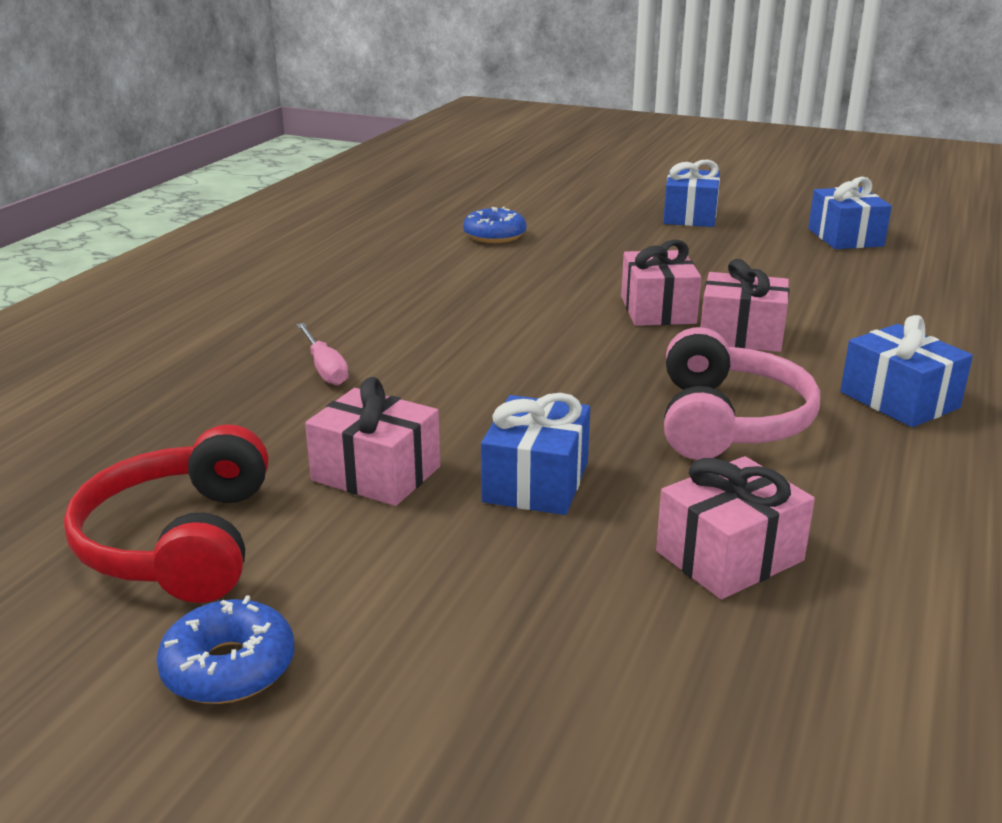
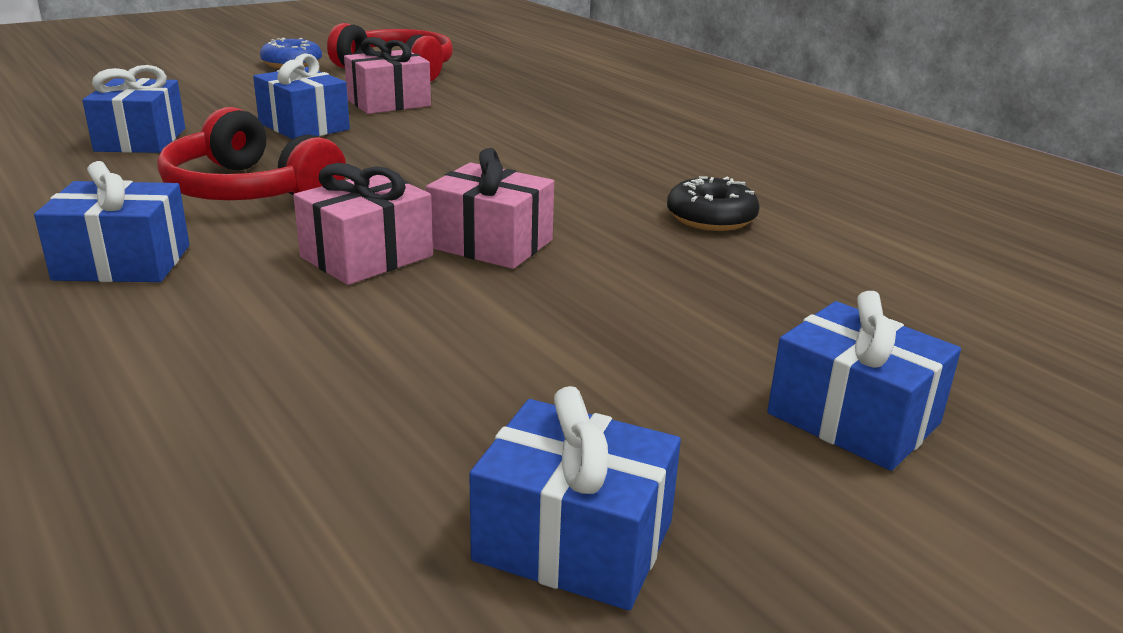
camera: 120 degrees right, 0 degrees up
(324, 368) = (555, 118): pink screwdriver -> none
(494, 235) = (846, 242): blue donut -> none
(509, 268) = (711, 218): none -> black donut
(728, 421) = (249, 190): pink headphones -> red headphones
(729, 556) = (141, 140): pink gift -> blue gift

